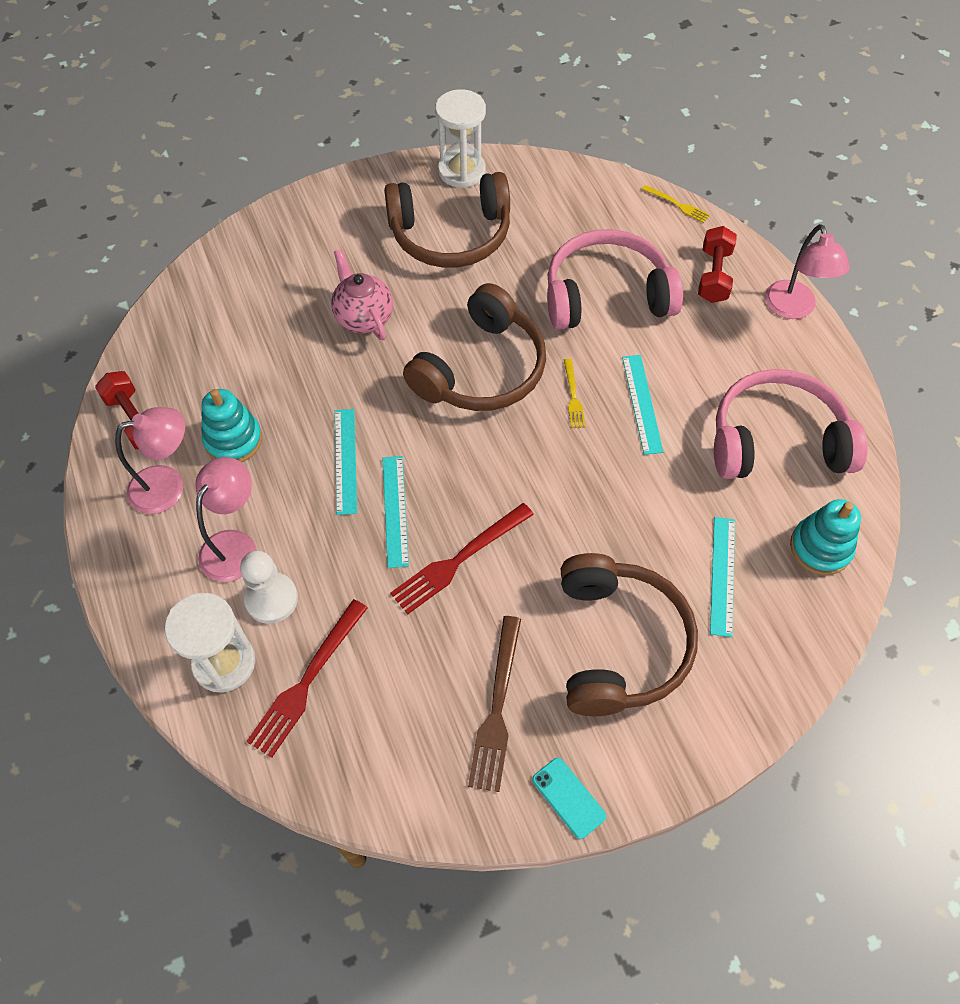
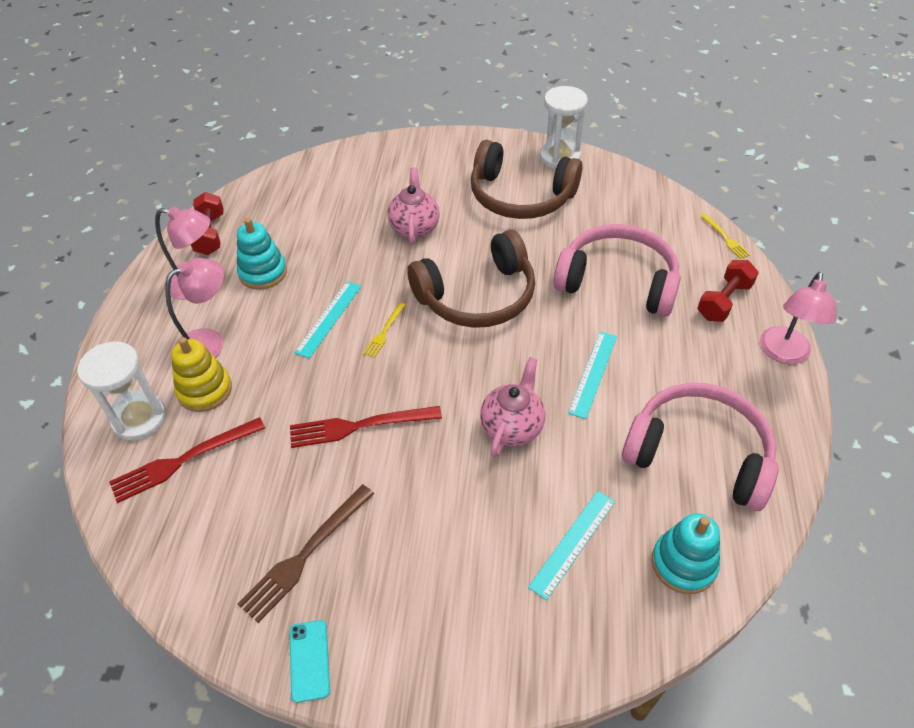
camera: 30 degrees right, 10 degrees down
(271, 599) = (205, 390): white pawn -> yellow stacking toy
(395, 510) = (338, 368): turquoise ruler -> none
(573, 396) = (538, 344): yellow fork -> yellow fork (384, 331)
(603, 492) = (512, 427): none -> pink teapot
(619, 643) = (442, 554): brown headphones -> none

